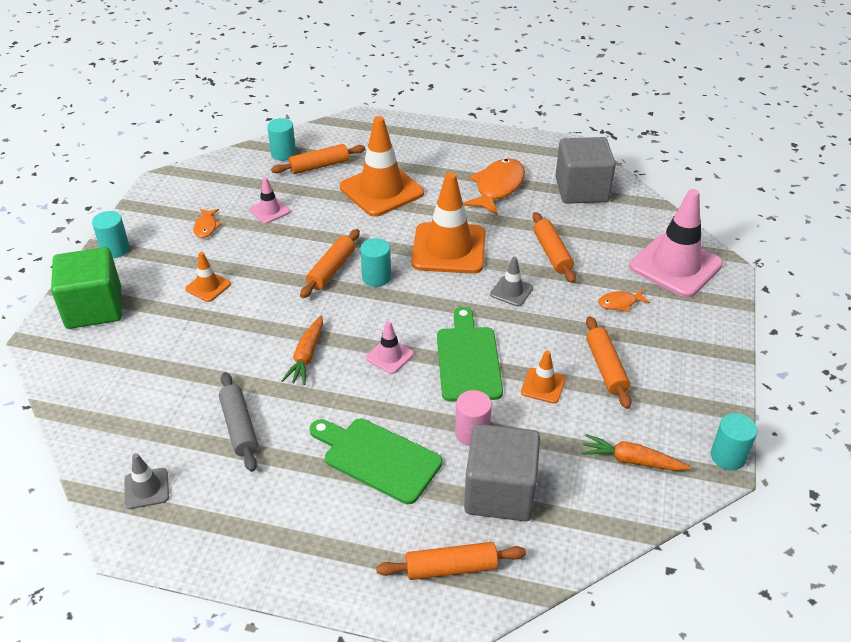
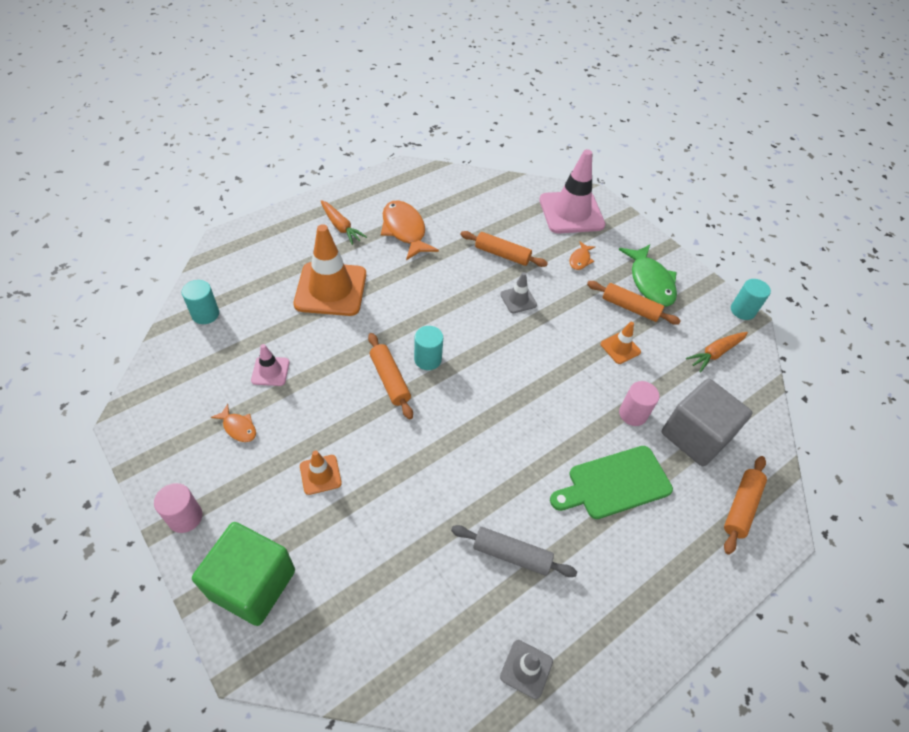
camera: 55 degrees left, 10 degrees up
(115, 249) = (185, 517): turquoise cylinder -> pink cylinder
(307, 356) = (472, 459): orange carrot -> orange carrot (341, 227)
(319, 166) = (252, 303): orange rolling pin -> none
(389, 356) = (519, 408): pink traffic cone -> none
(449, 248) = (440, 299): orange traffic cone -> none
(468, 360) = (563, 368): green cutting board -> none
(581, 190) = (455, 196): grey cube -> none
(663, 365) = (650, 282): none -> green fish

